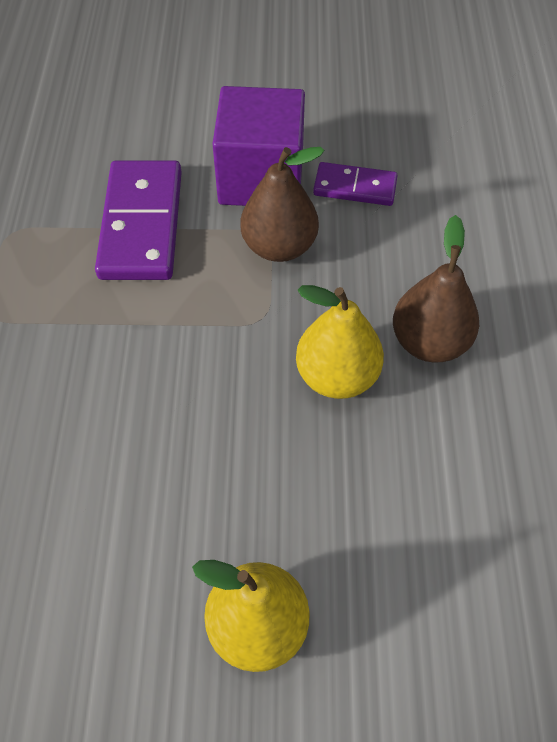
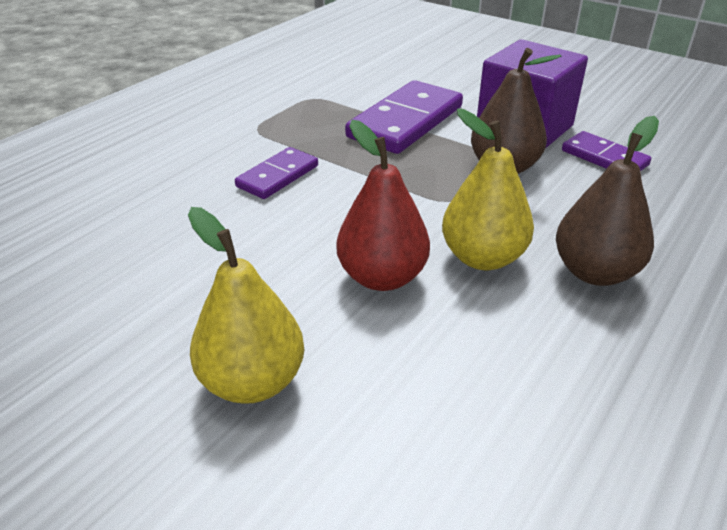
camera: 35 degrees right, 20 degrees down
(76, 375) = (278, 176): none -> purple domino
(273, 449) = (382, 277): none -> red pear

